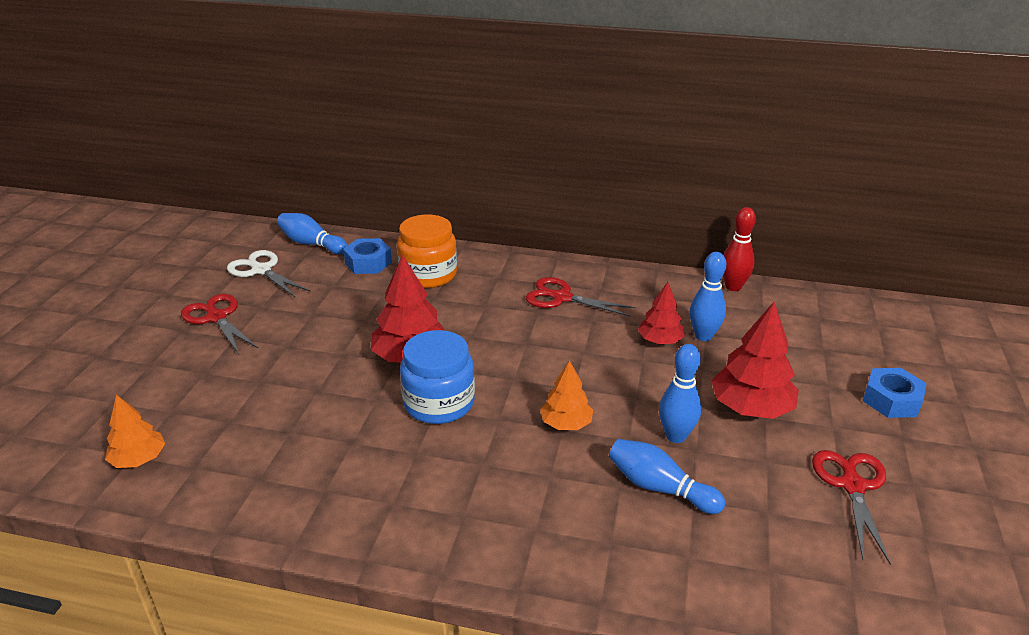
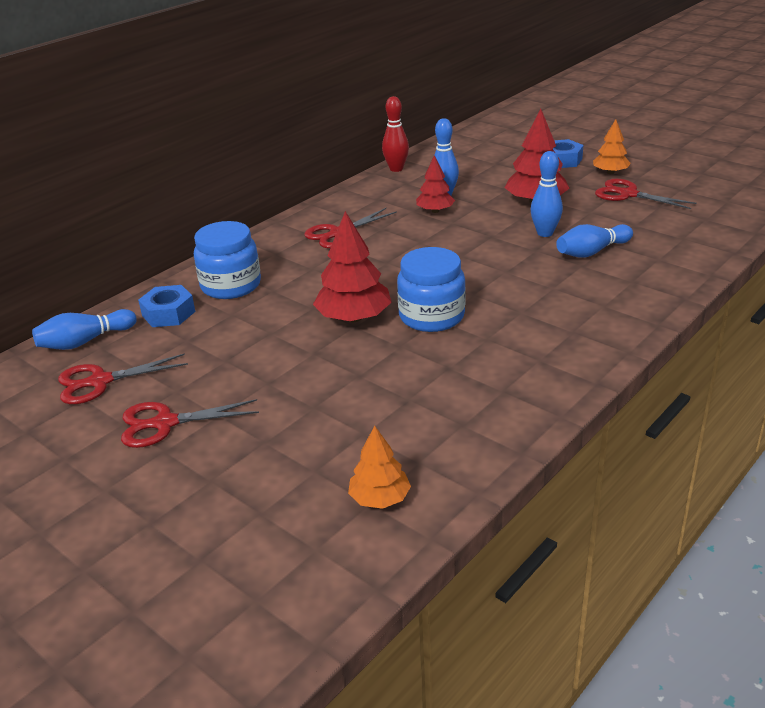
camera: 60 degrees left, 0 degrees up
(261, 270) = (99, 382): white scissors -> red scissors
(428, 275) = (231, 285): orange jar -> blue jar
(566, 423) = (501, 268): orange tree -> orange tree (610, 172)

